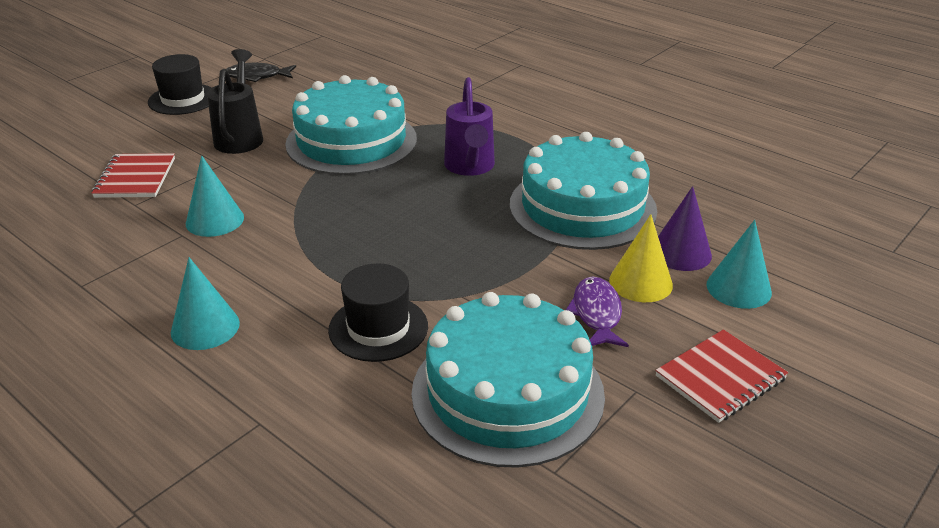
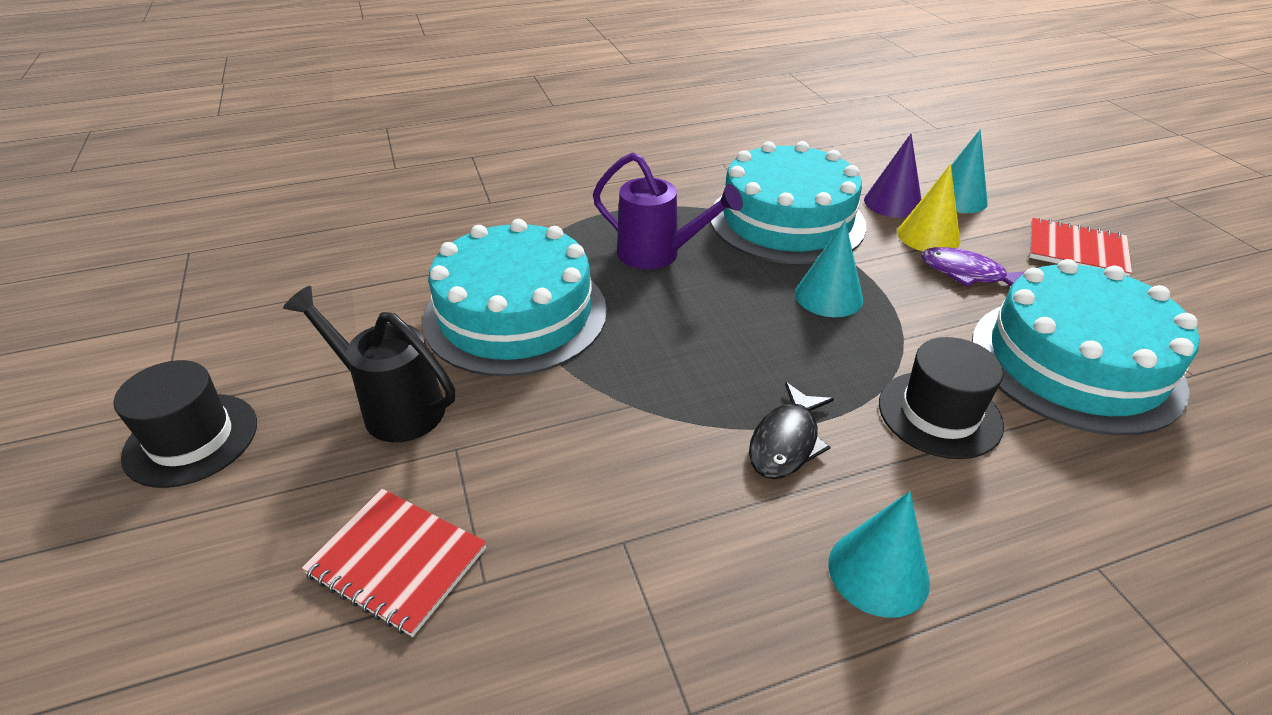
camera: 60 degrees left, 5 degrees up
(215, 220) = (609, 494): turquoise cone -> turquoise cone (828, 296)
(257, 76) = (226, 342): black fish -> black fish (786, 442)
(720, 377) = (1076, 250): red notebook -> red notebook turned 60 degrees counterclockwise

